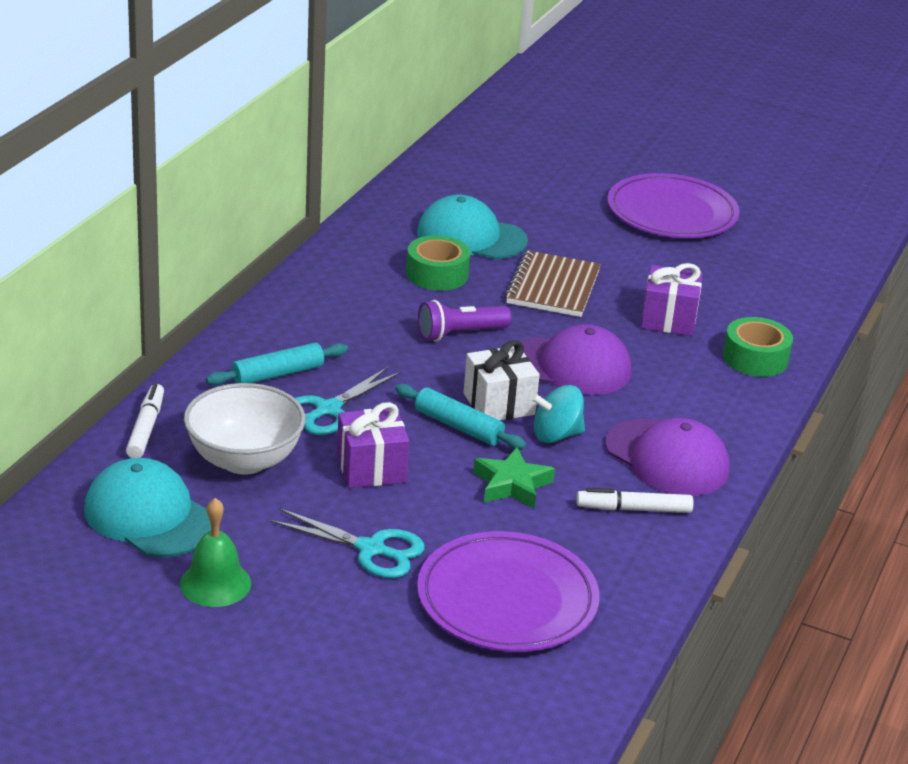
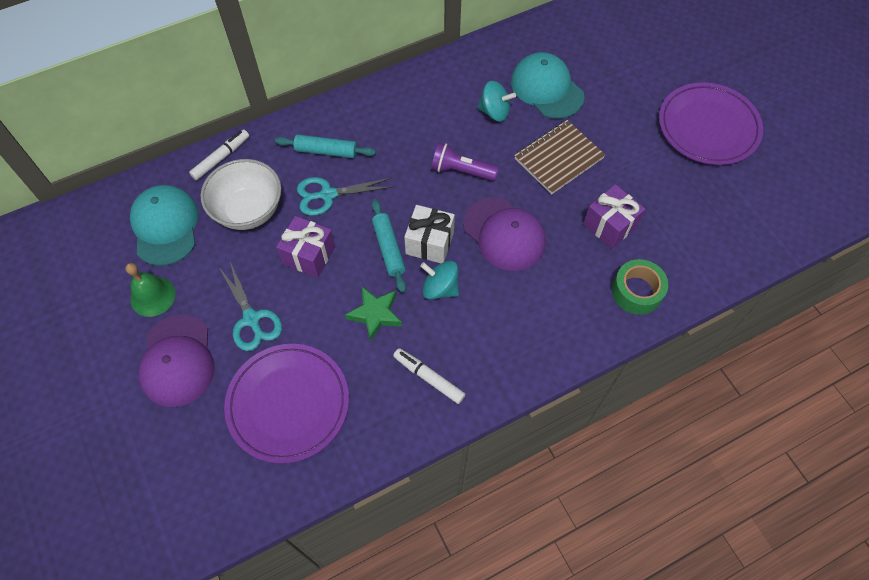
camera: 40 degrees right, 30 degrees up
(437, 274) = (494, 112): green tape -> turquoise spinning top
(667, 458) = (490, 347): purple cap -> purple cap (177, 361)

